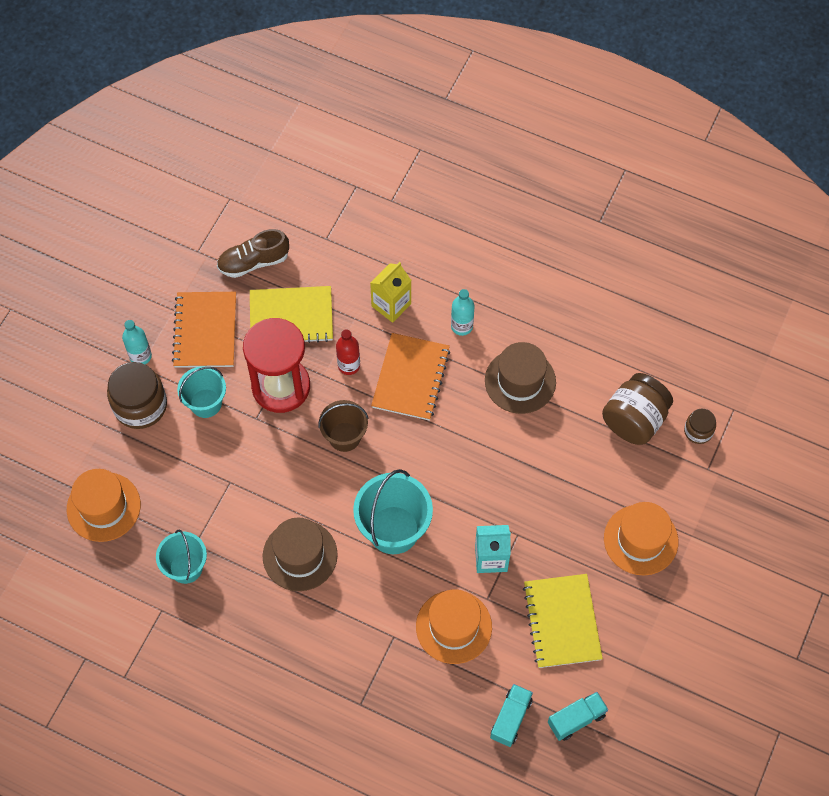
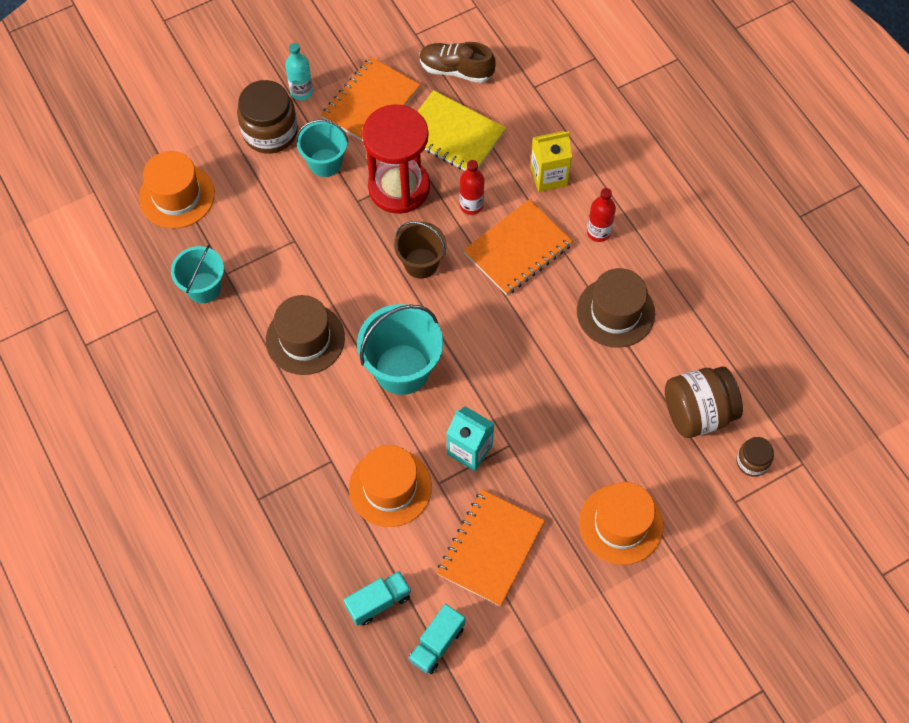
camera: 35 degrees right, 0 degrees up
(461, 326) = (598, 232): turquoise bottle -> red bottle
(562, 621) = (490, 548): yellow notebook -> orange notebook
(576, 719) = (437, 644): turquoise truck -> turquoise truck turned 120 degrees clockwise

